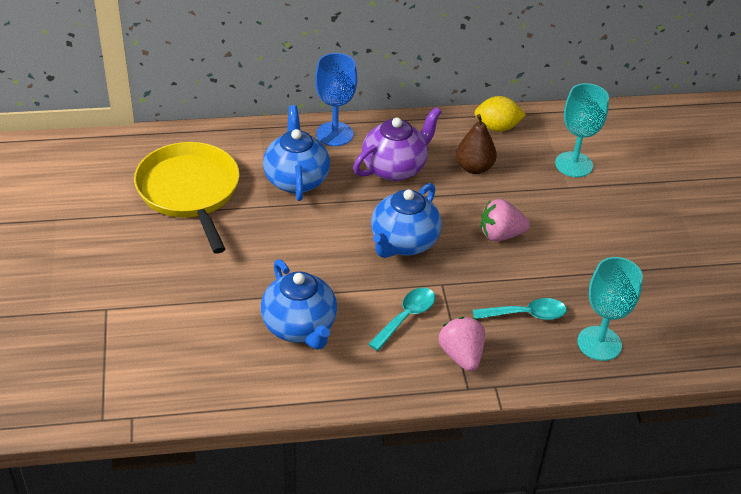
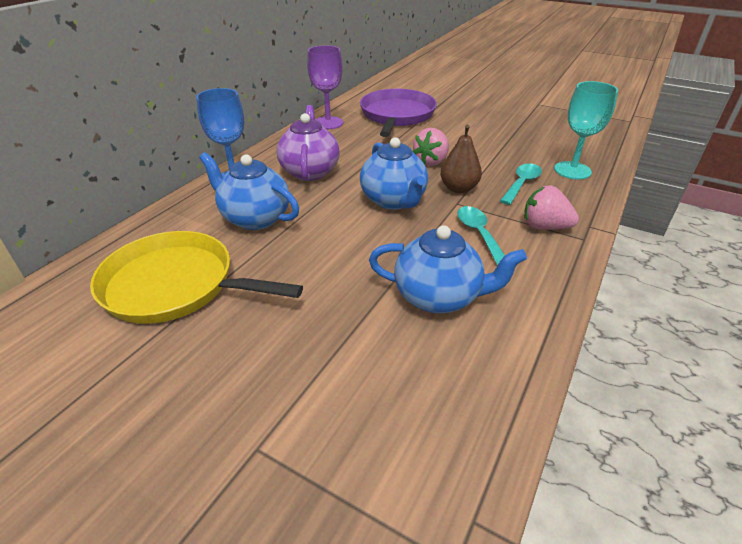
camera: 50 degrees left, 5 degrees down
(474, 168) = (353, 144): brown pear -> brown pear (458, 189)
(497, 127) = (328, 123): yellow lemon -> purple goblet
(573, 164) = (397, 115): turquoise goblet -> purple pan

